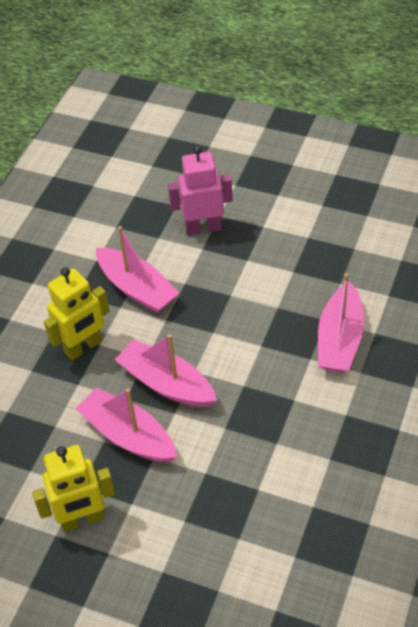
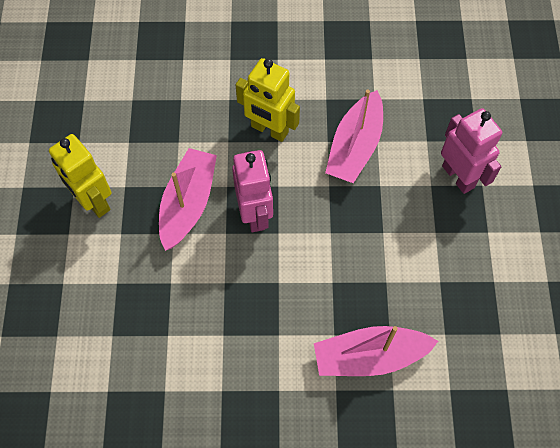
camera: 65 degrees right, 15 degrees up
(166, 384) = (255, 214): pink boat -> pink robot

